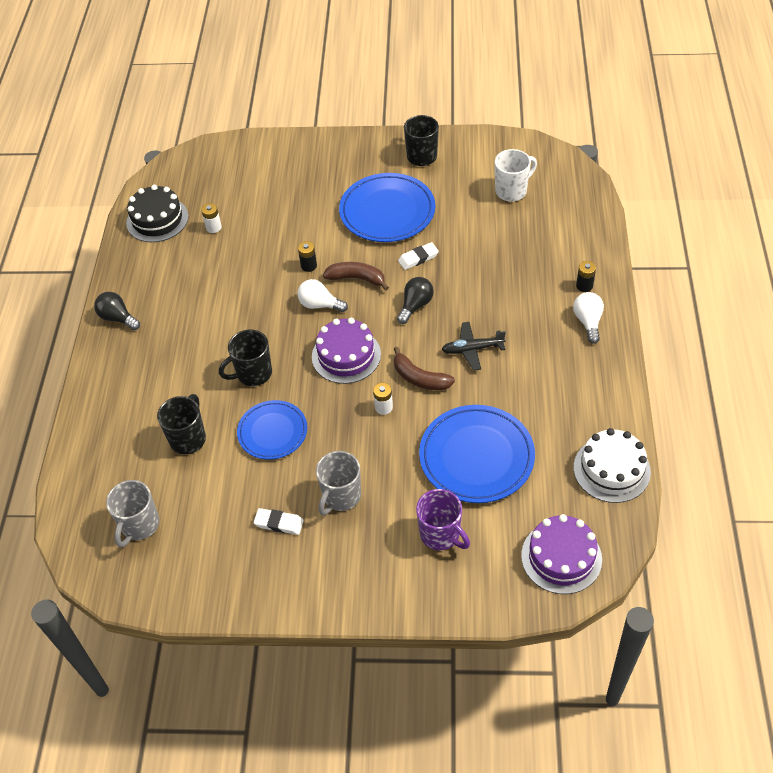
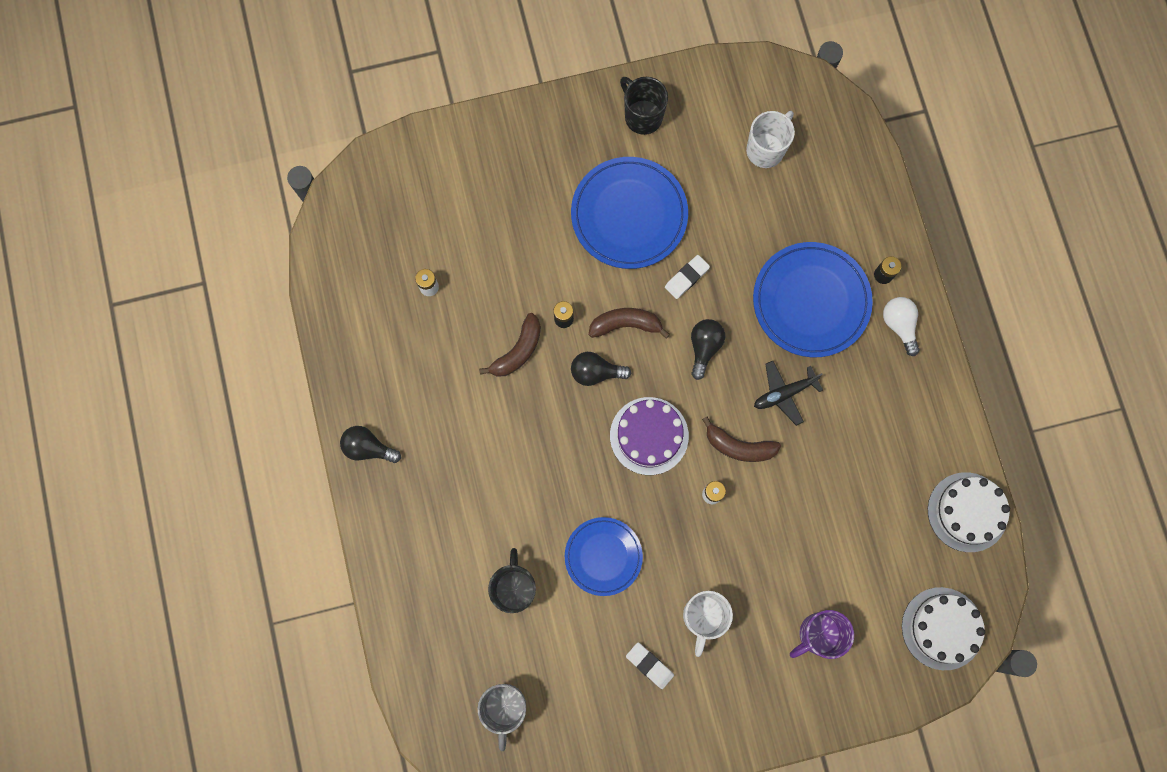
camera: 20 degrees left, 25 degrees up
(157, 219) = (355, 290): black cake -> none
(253, 374) = (554, 486): black mug -> none
(264, 279) = (518, 351): none -> brown banana
(279, 523) = (649, 665): white eraser -> white eraser turned 45 degrees clockwise
(320, 305) = (596, 372): white light bulb -> black light bulb
(341, 496) = (703, 617): grey mug -> white mug
(441, 535) = (817, 634): purple mug -> purple mug turned 120 degrees clockwise
(476, 457) = (827, 532): blue plate -> blue plate (811, 301)
(561, 557) = (942, 628): purple cake -> white cake

